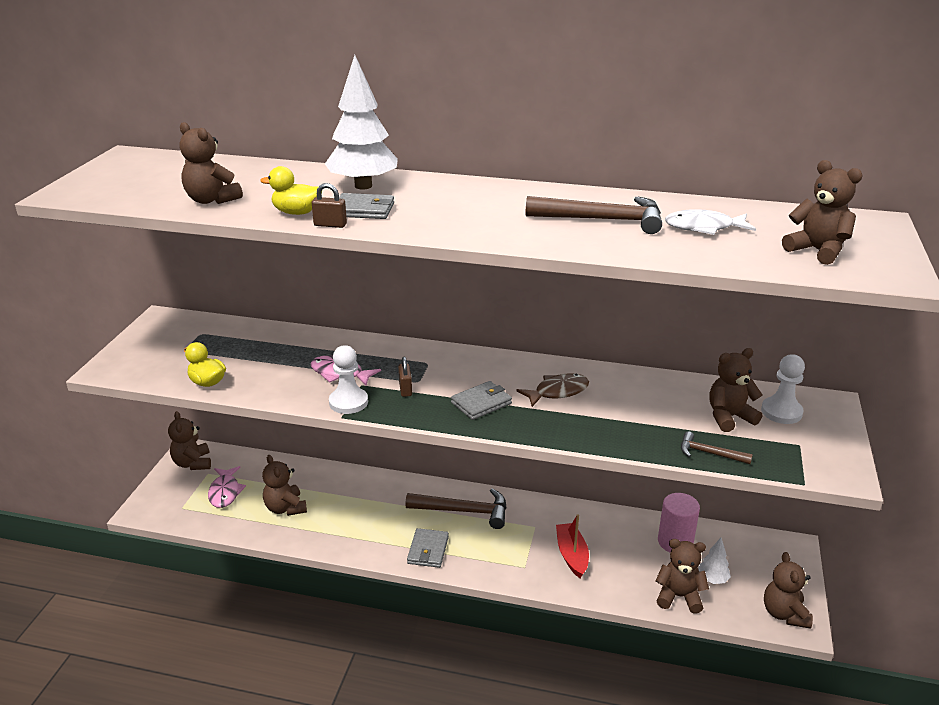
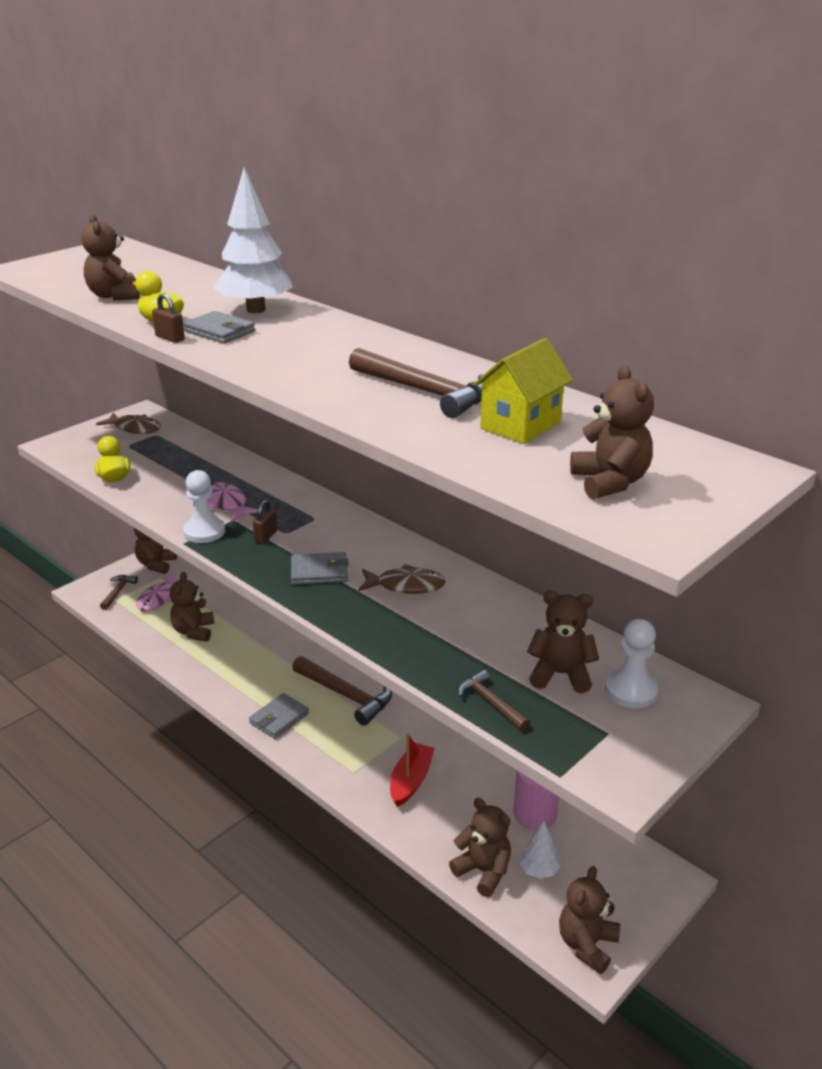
camera: 30 degrees right, 0 degrees up
(172, 333) = (134, 428): none -> brown fish
(178, 500) = (118, 592): none -> brown hammer
(704, 228) = (520, 425): white fish -> yellow house

